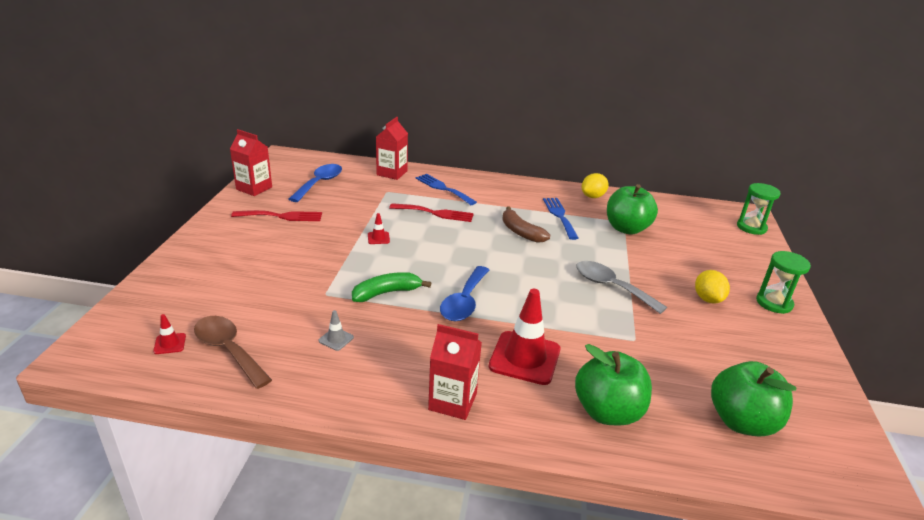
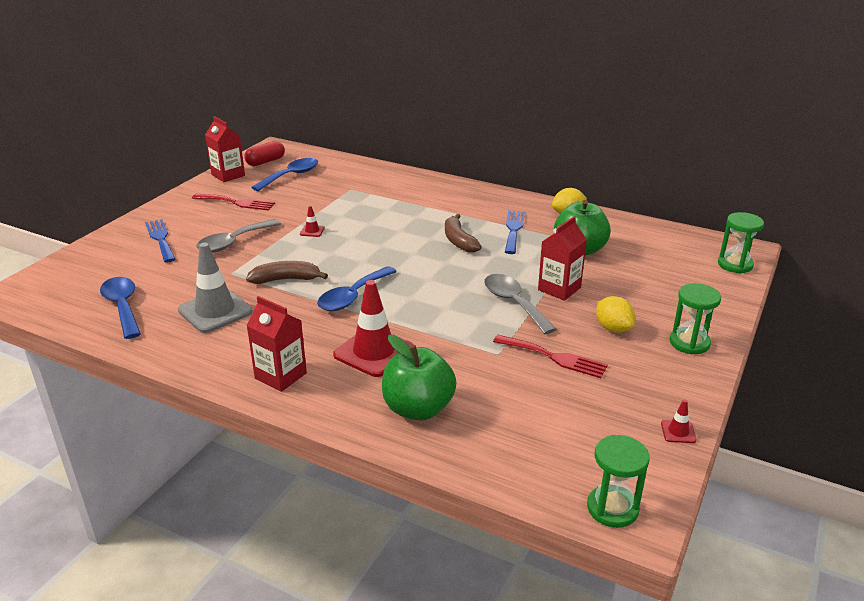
camera: 20 degrees right, 0 degrees up
(170, 344) = (81, 295): red traffic cone -> red traffic cone (678, 432)
(228, 350) = (123, 306): brown spoon -> blue spoon
(284, 171) = (265, 162): none -> red capsule
(306, 259) = (233, 242): none -> grey spoon
(336, 339) = (215, 311): grey traffic cone -> grey traffic cone, size x2.31
(386, 293) = (286, 279): green banana -> brown banana
(392, 173) = (368, 172): red carton -> red carton (559, 289)
(435, 213) = (384, 214): red fork -> red fork (554, 357)
(443, 188) = (409, 191): blue fork -> blue fork (160, 239)
(708, 299) = (613, 328): yellow lemon -> yellow lemon turned 45 degrees counterclockwise
(741, 421) = (549, 441): green apple -> none
(842, 480) = (612, 508): none -> green hourglass

